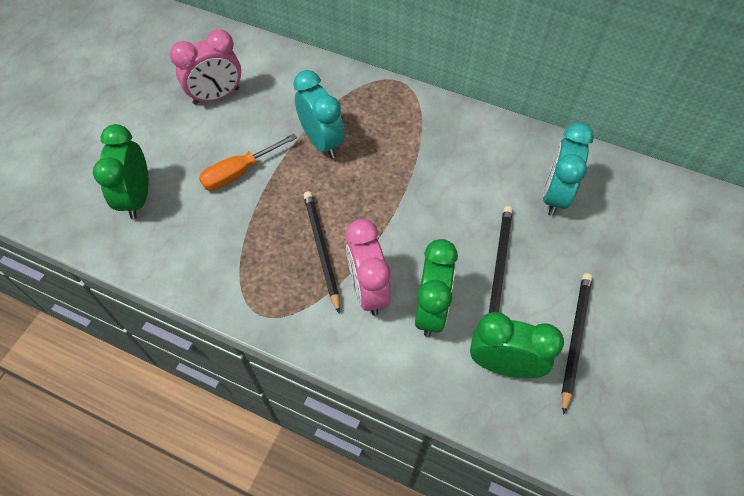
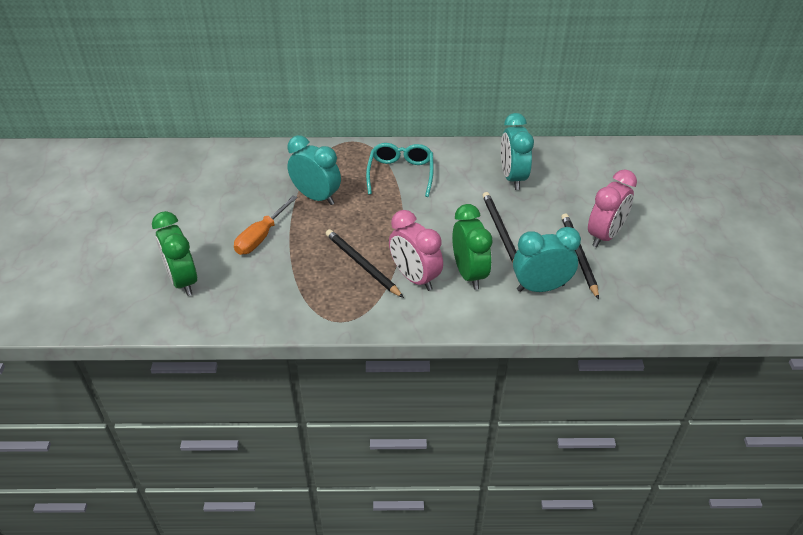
camera: 25 degrees left, 15 degrees down
(216, 96) = (206, 193): pink clock -> pink clock (604, 235)
(428, 143) = (400, 174): none -> turquoise glasses
(503, 364) = (540, 287): green clock -> turquoise clock

